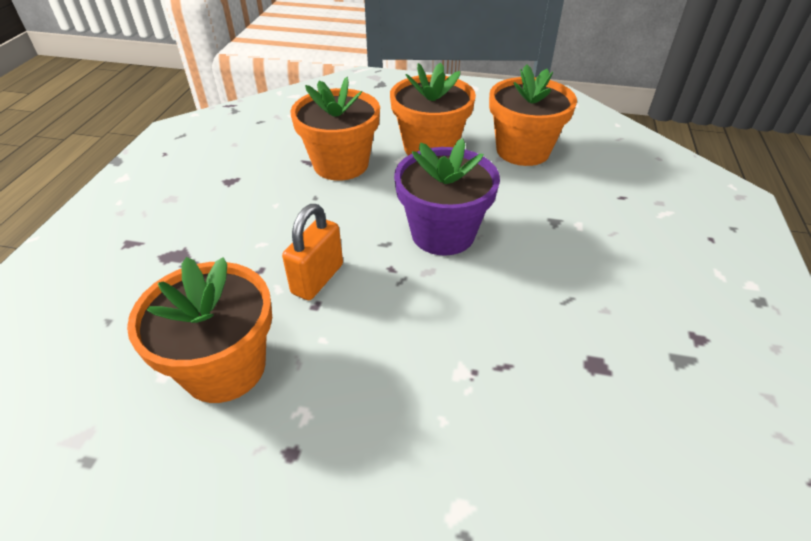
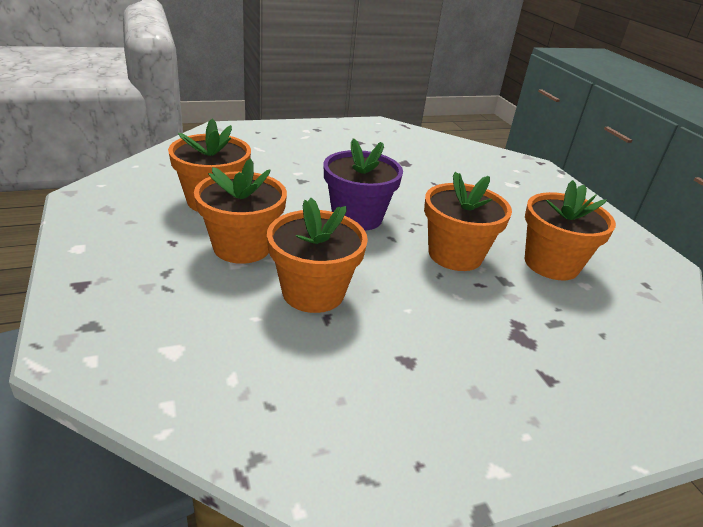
camera: 125 degrees left, 10 degrees down
(317, 279) = (455, 255): orange padlock -> orange flower pot

